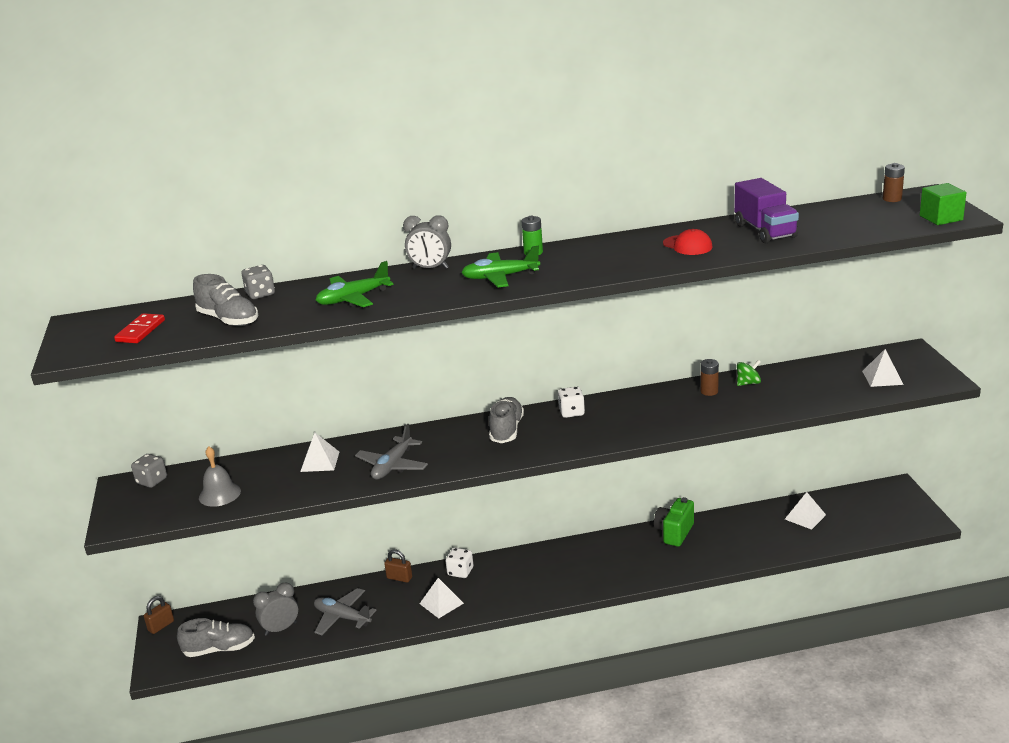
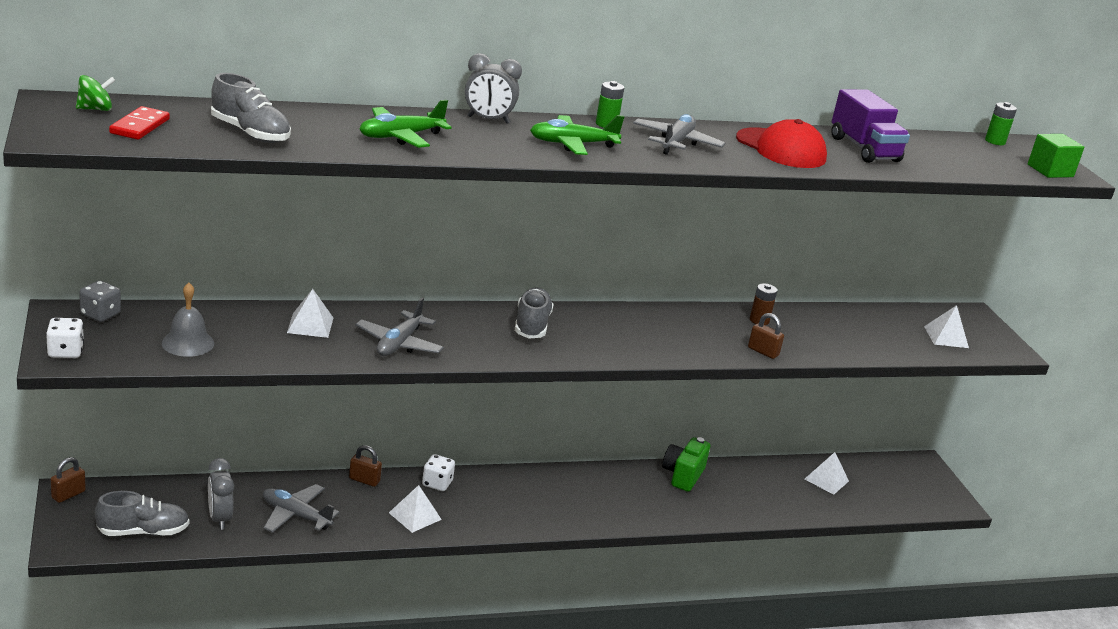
camera: 10 degrees left, 0 degrees up
(260, 294) = (285, 111): grey dice -> none
(281, 629) = (220, 518): grey clock -> grey clock turned 75 degrees counterclockwise
(571, 412) = (605, 318): white dice -> white dice (65, 352)
(593, 258) = (676, 143): none -> grey plane
(687, 245) = (781, 149): red cap -> red cap, size x1.61
(710, 420) = (763, 352): none -> brown padlock
(748, 383) = (801, 319): green spinning top -> green spinning top (95, 109)
(892, 199) = (995, 141): brown battery -> green battery

